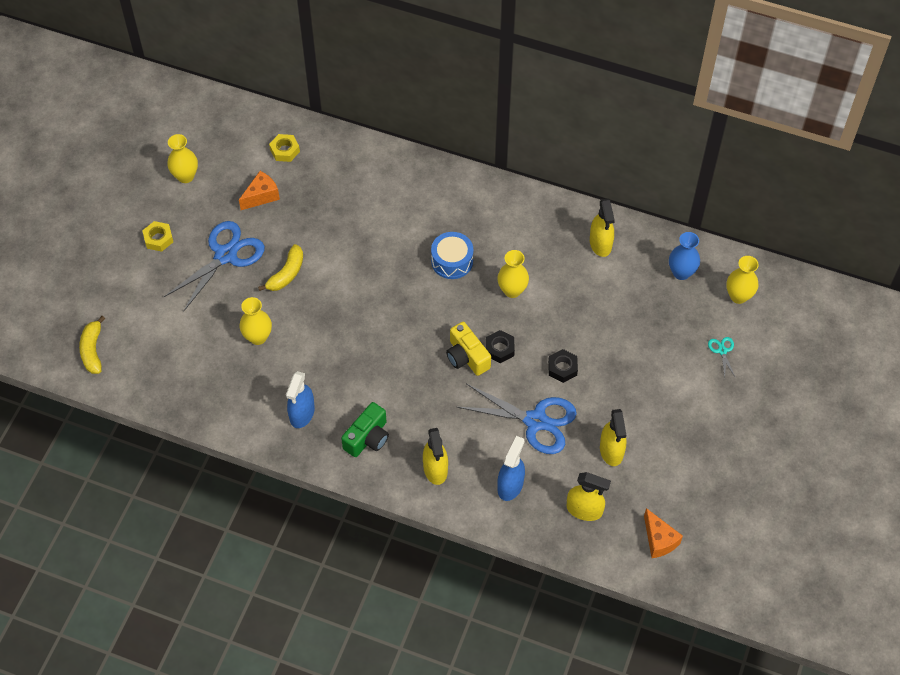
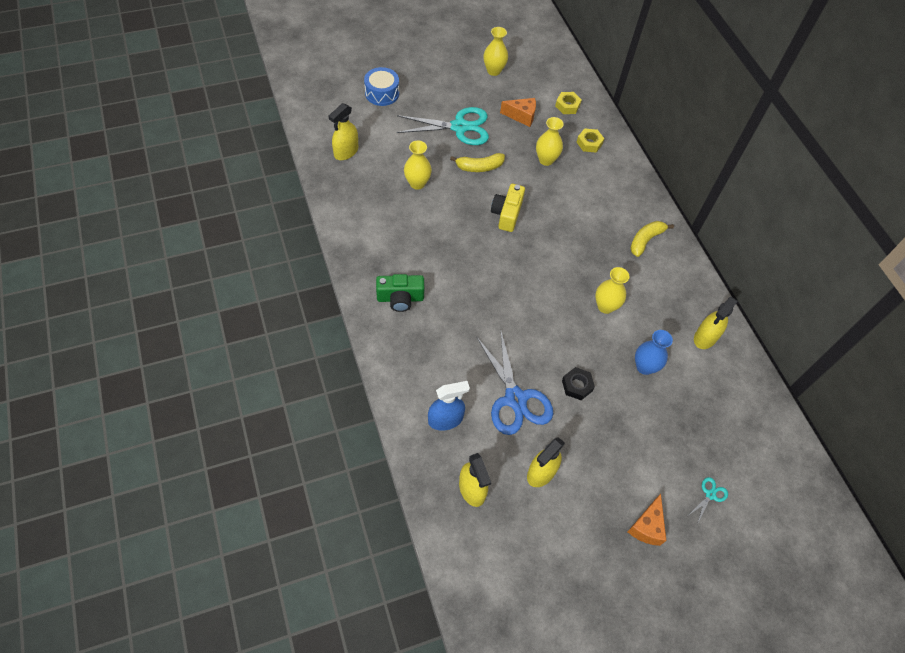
camera: 45 degrees right, 0 degrees up
(93, 350) = (325, 108): yellow banana -> yellow banana (645, 240)
(158, 239) = (436, 87): yellow nut -> yellow nut (589, 143)
(225, 255) = (459, 127): blue scissors -> turquoise scissors
(302, 413) = (383, 247): blue spray bottle -> none
(435, 469) = (414, 359): yellow spray bottle -> yellow spray bottle (346, 152)
(452, 261) = (588, 253): blue drum -> blue drum (382, 93)
(467, 357) = (523, 315): yellow camera -> yellow camera (507, 214)
(499, 349) = (550, 332): black nut -> none
(659, 540) = (495, 570): orange cheese -> orange cheese (647, 526)
(681, 272) = (744, 412): blue vase -> blue vase (644, 367)
(738, 296) = (770, 471): yellow vase -> yellow vase (546, 160)

